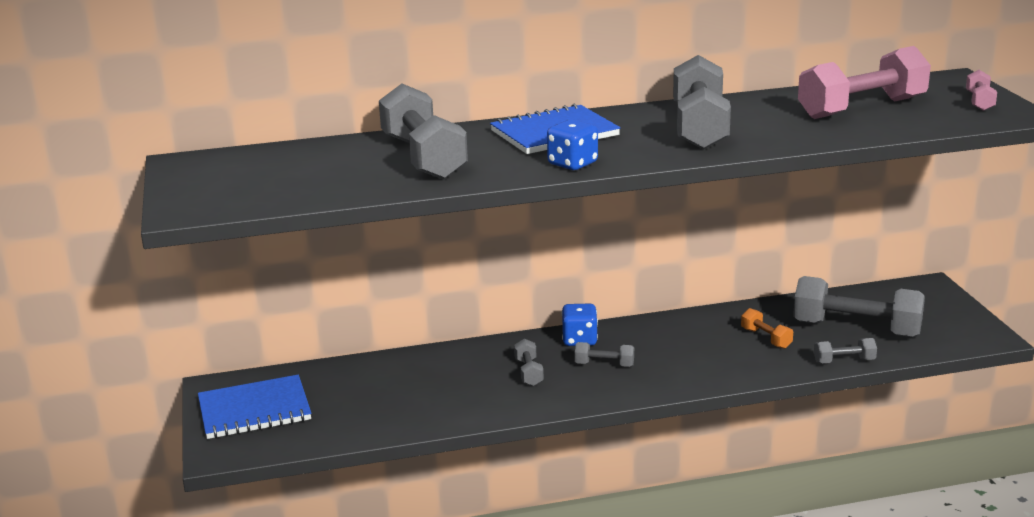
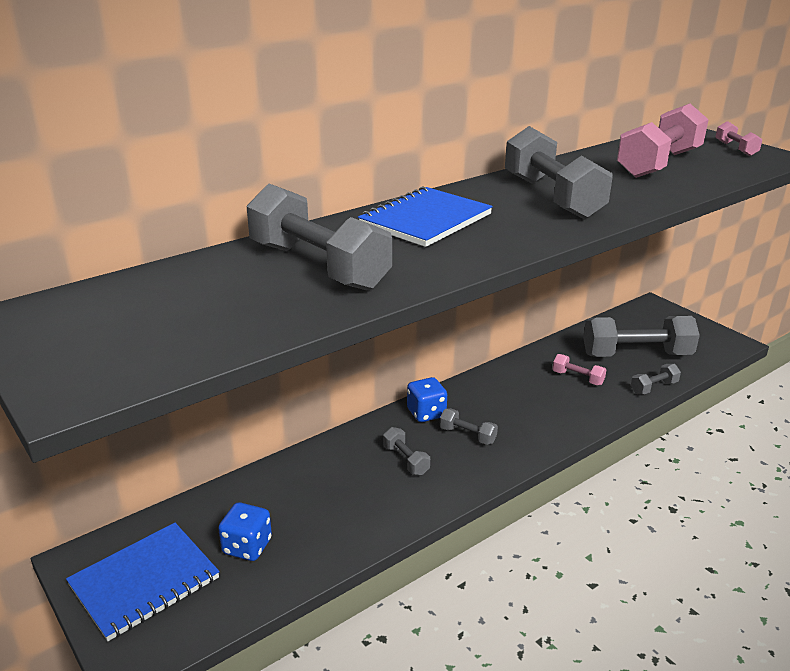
camera: 25 degrees left, 5 degrees up
(572, 164) = (482, 251): blue dice -> blue dice (247, 546)
(604, 365) = (467, 435): grey dumbbell -> grey dumbbell turned 45 degrees clockwise
(766, 338) = (577, 378): orange dumbbell -> pink dumbbell

